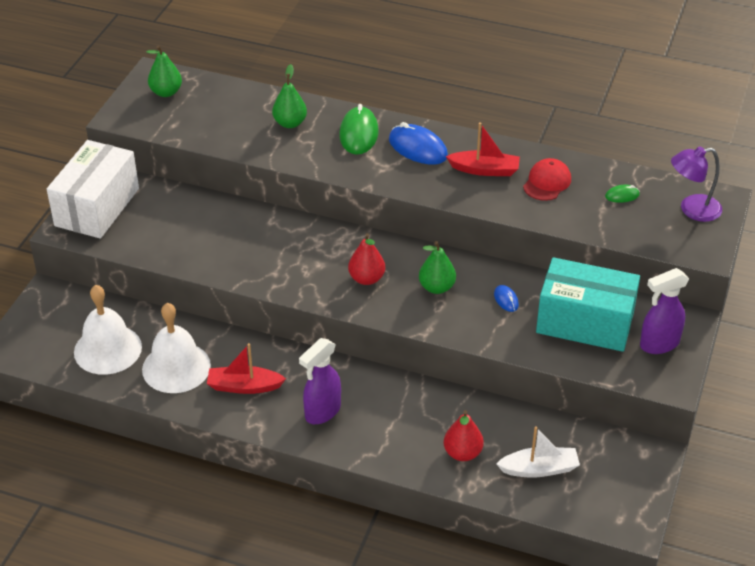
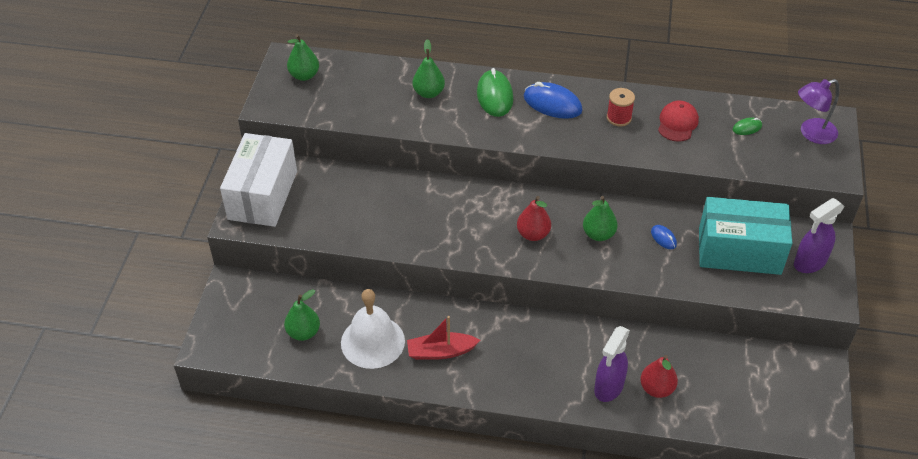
camera: 10 degrees left, 5 degrees up
(108, 349) = (303, 332): white bell -> green pear
(322, 412) = (519, 367): purple spray bottle -> purple spray bottle (608, 388)
(485, 170) = (619, 118): red boat -> red spool
(539, 469) = (728, 394): white boat -> none

